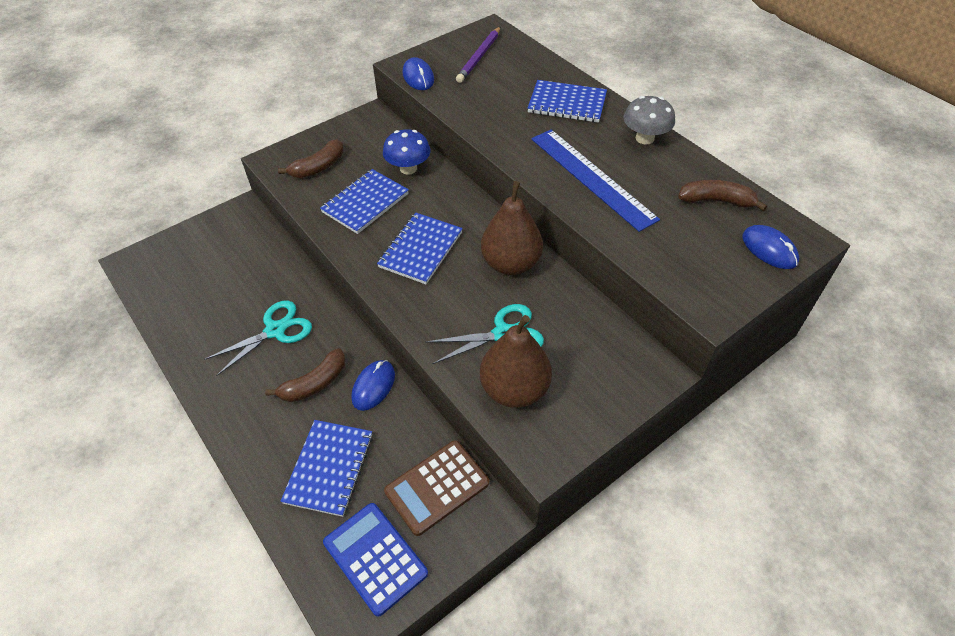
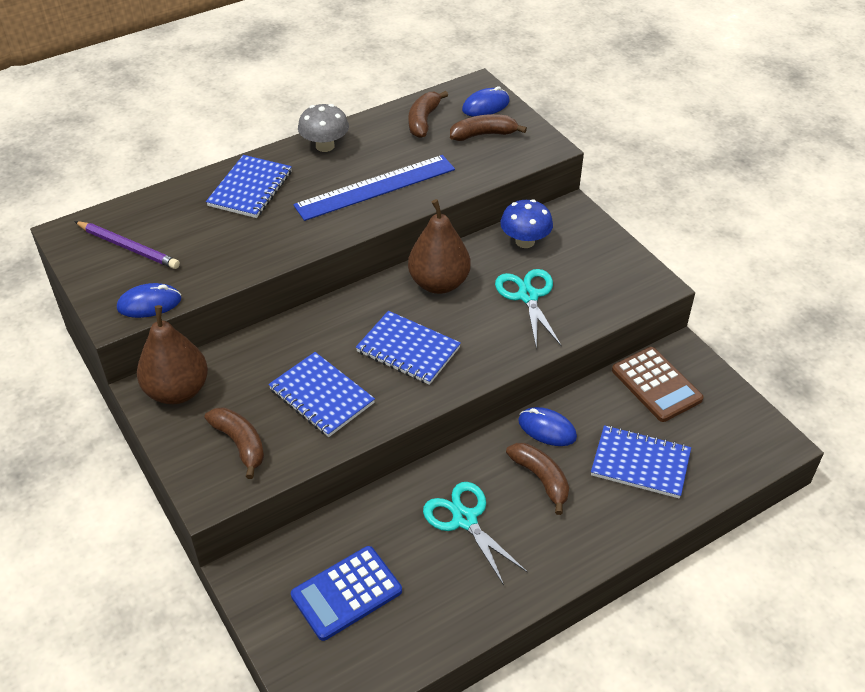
camera: 85 degrees left, 5 degrees down
(375, 558) = (724, 429): blue calculator -> blue calculator (346, 593)
(408, 168) = (269, 356): blue mushroom -> blue mushroom (525, 241)
(514, 389) = (590, 295): brown pear -> brown pear (177, 391)
(712, 251) = (483, 134): none -> brown banana

